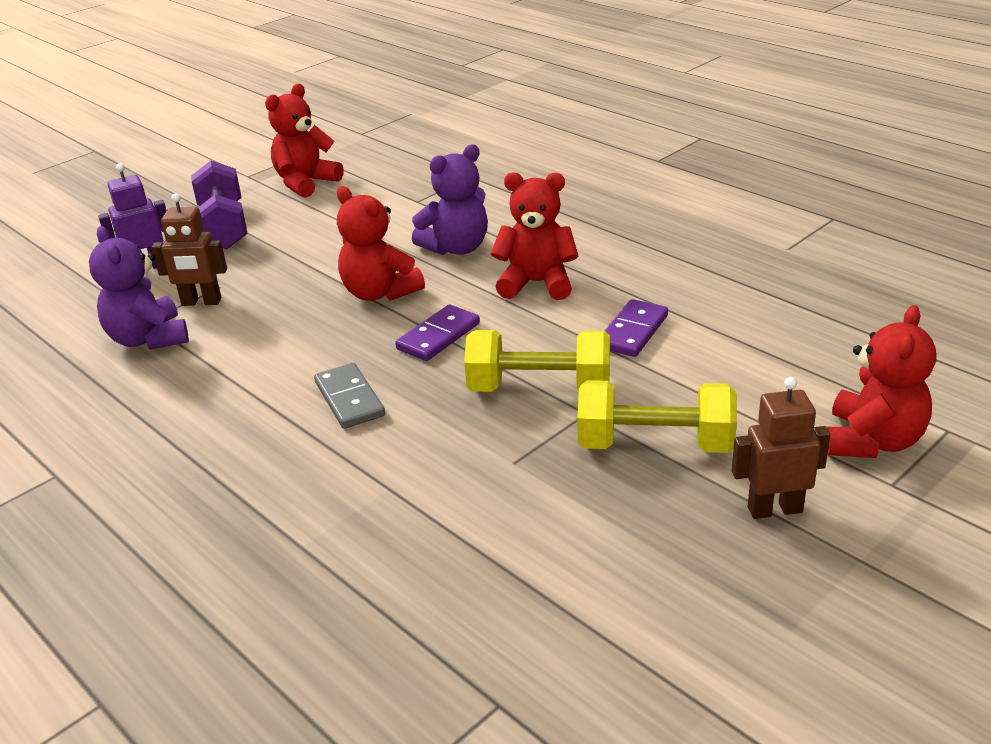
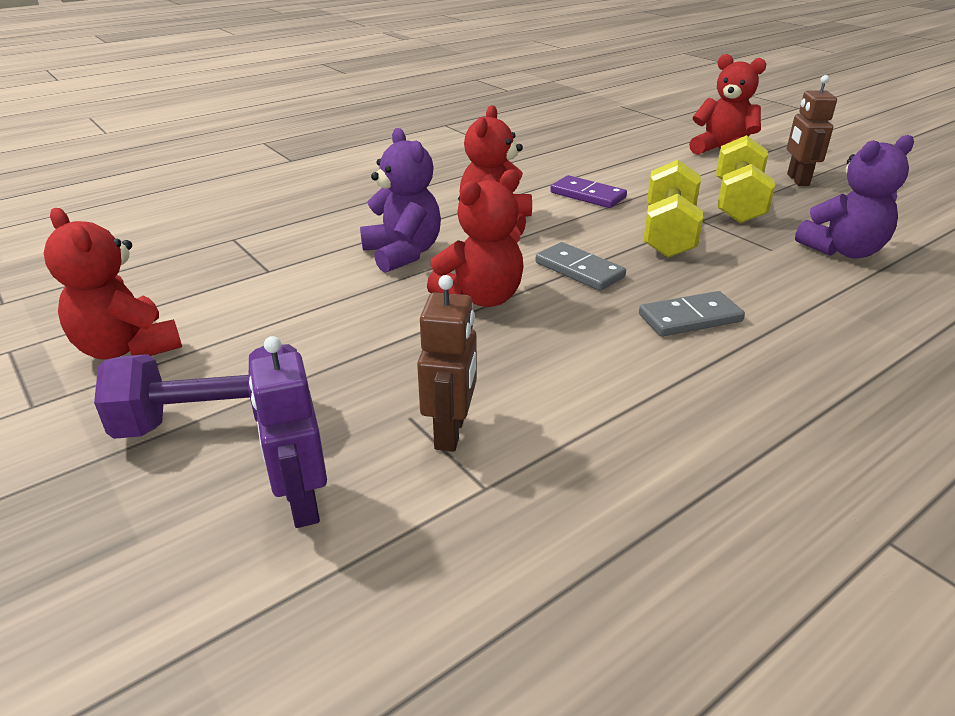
camera: 85 degrees left, 0 degrees up
(148, 339) = (542, 479): purple teddy bear -> purple teddy bear (843, 251)
(438, 336) = (579, 270): purple domino -> grey domino

